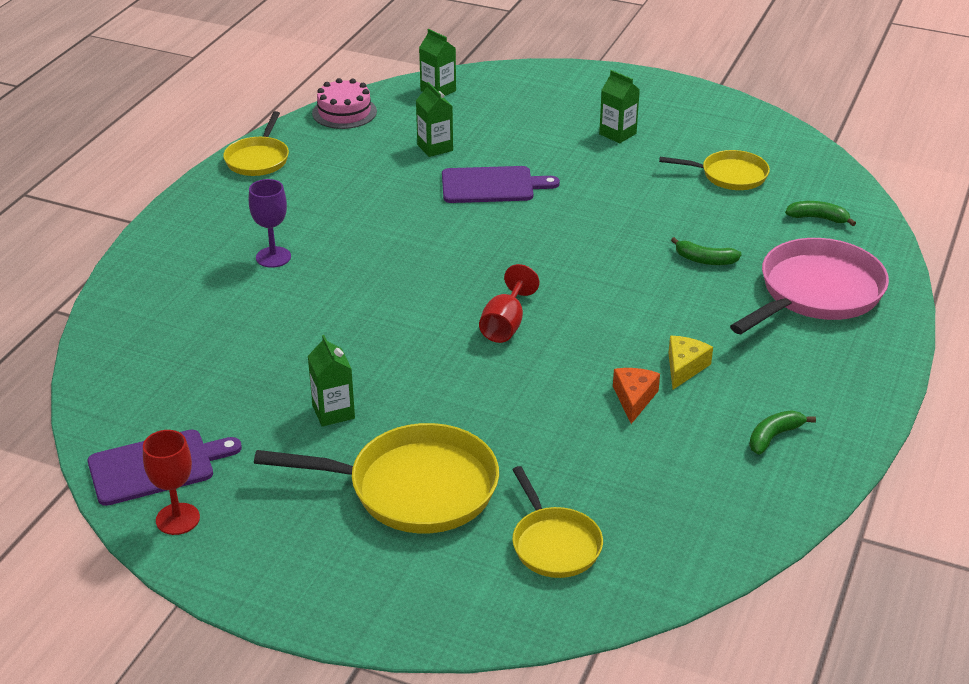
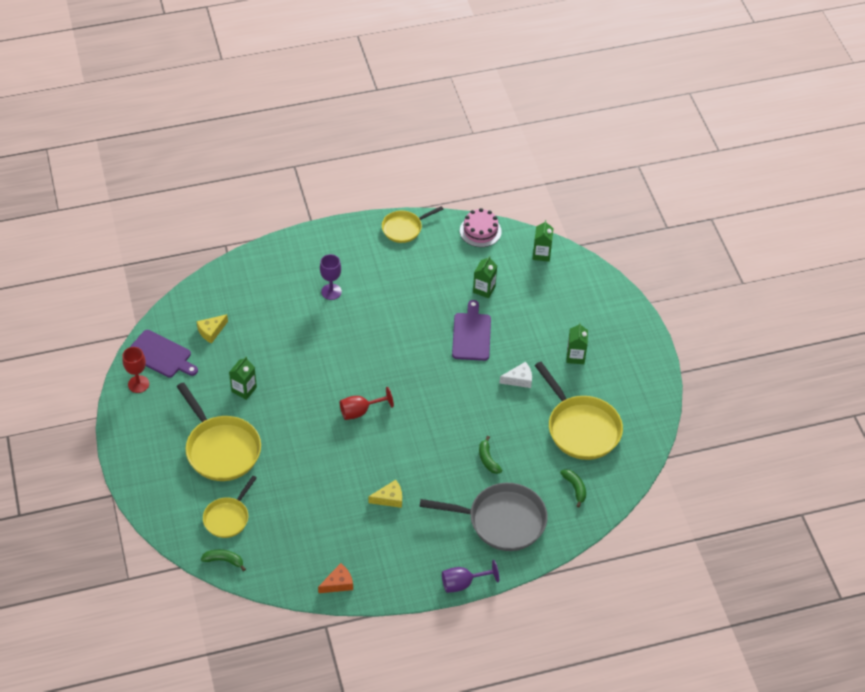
camera: 50 degrees right, 15 degrees up
(186, 394) = (211, 331): none -> yellow cheese
(492, 185) = (471, 334): purple cutting board -> purple cutting board turned 135 degrees counterclockwise
(605, 184) = (519, 379): none -> white cheese
(634, 399) = (348, 492): orange cheese -> orange cheese (338, 583)
(729, 175) = (581, 428): yellow pan -> yellow pan, size x1.69
(773, 437) = (367, 560): green banana -> green banana (224, 560)
(816, 293) = (501, 520): pink pan -> grey pan
(893, 370) = (463, 583): none -> purple goblet

